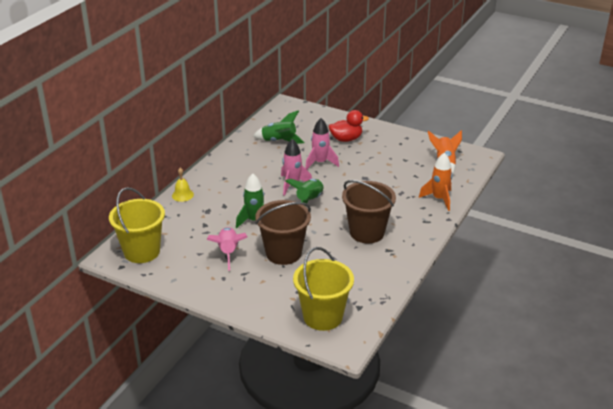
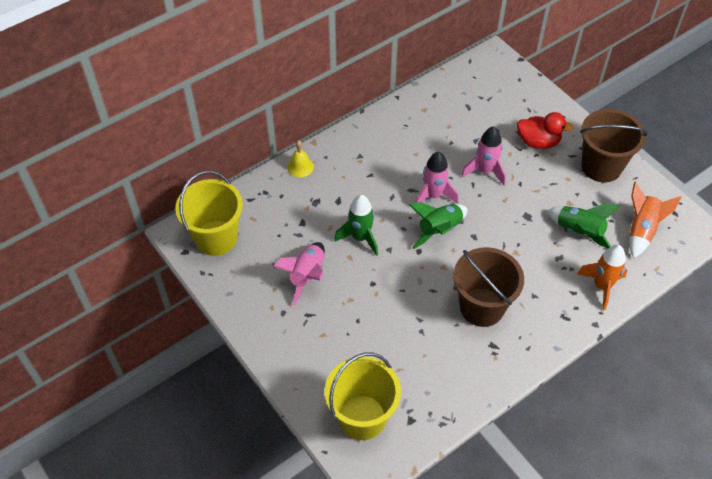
camera: 25 degrees right, 20 degrees up
(279, 141) = (454, 117): green rocket -> green rocket (579, 232)
(283, 253) = (368, 301): brown bucket -> brown bucket (601, 166)

